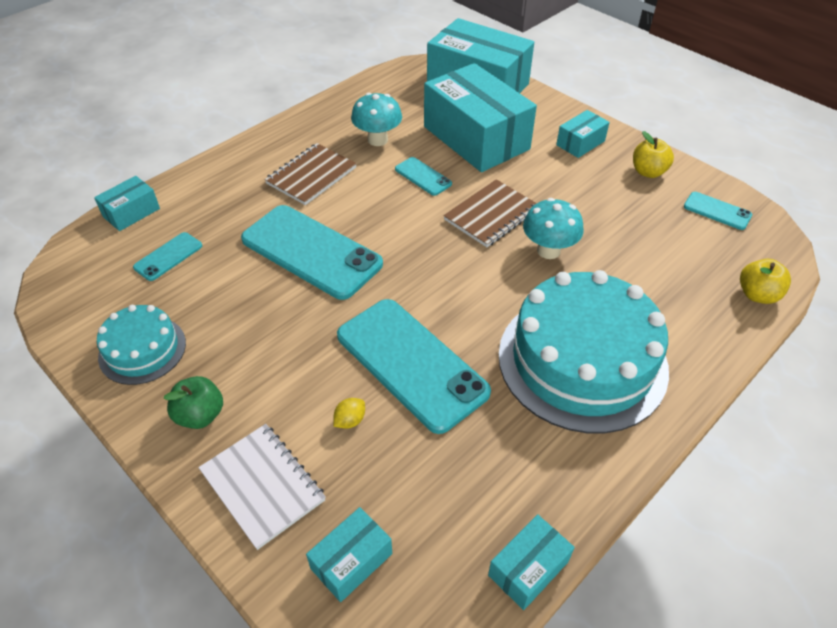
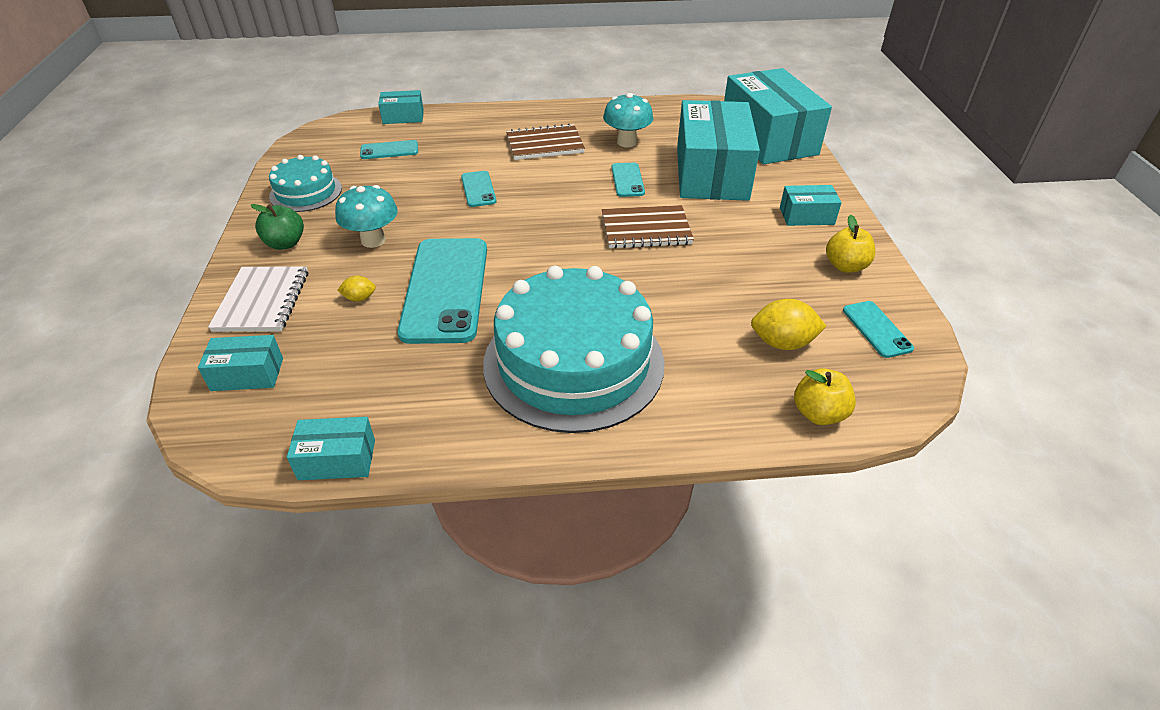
camera: 40 degrees right, 5 degrees down
(311, 252) = (478, 189): turquoise phone -> turquoise phone, size x0.46
(548, 250) = (659, 276): turquoise mushroom -> turquoise mushroom (373, 240)
(682, 256) = (782, 343): none -> yellow lemon

